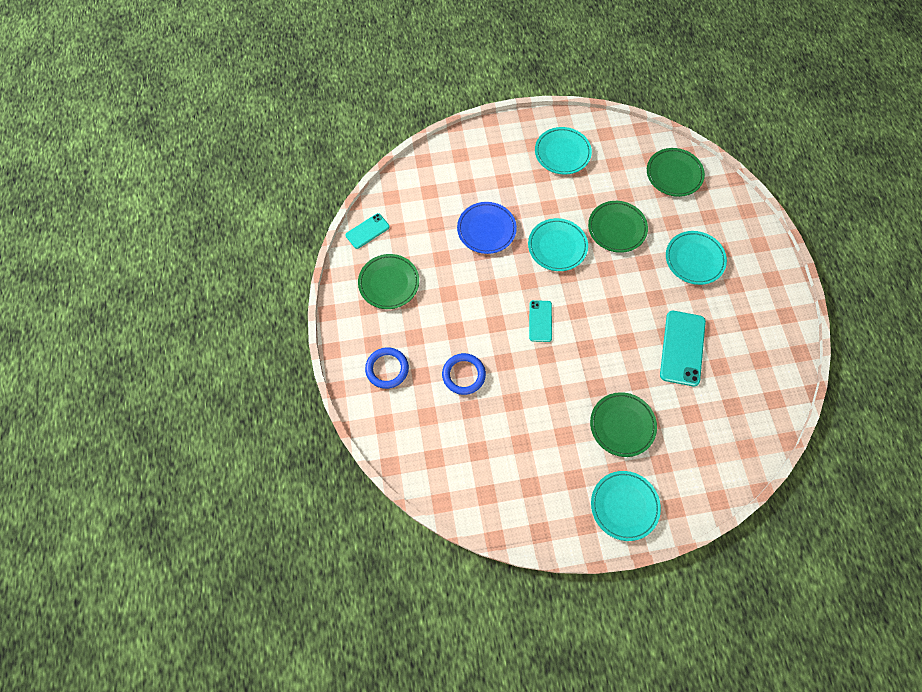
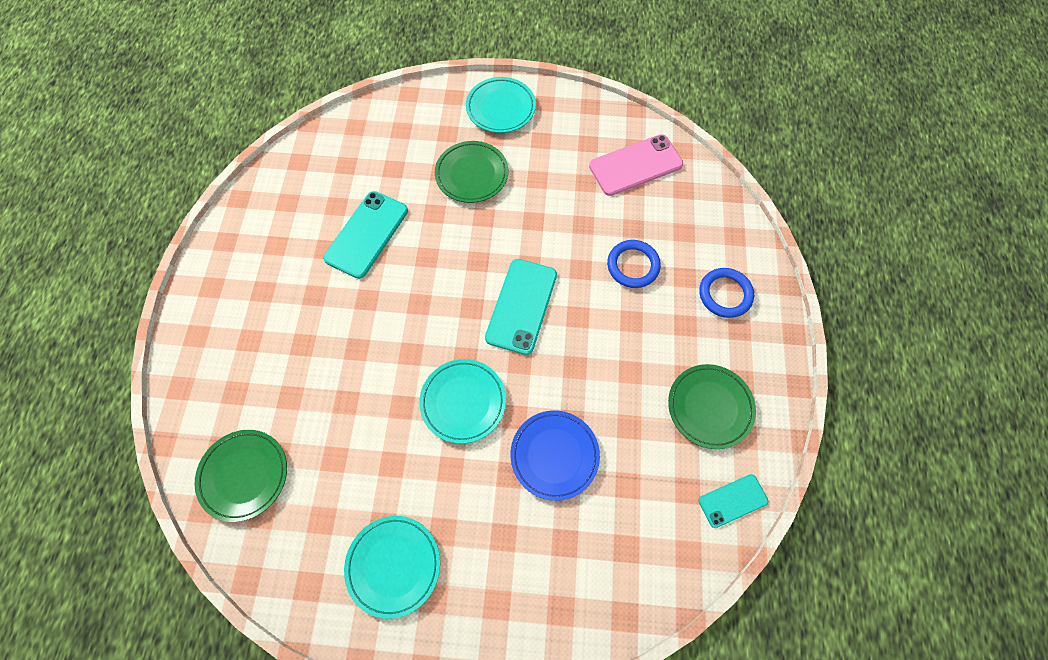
camera: 165 degrees left, 0 degrees up
(481, 473) = (635, 165): none -> pink phone
(540, 321) = (521, 306): turquoise phone -> turquoise phone, size x1.70
(617, 228) = (370, 408): green plate -> none
(694, 259) = (291, 336): turquoise plate -> none

